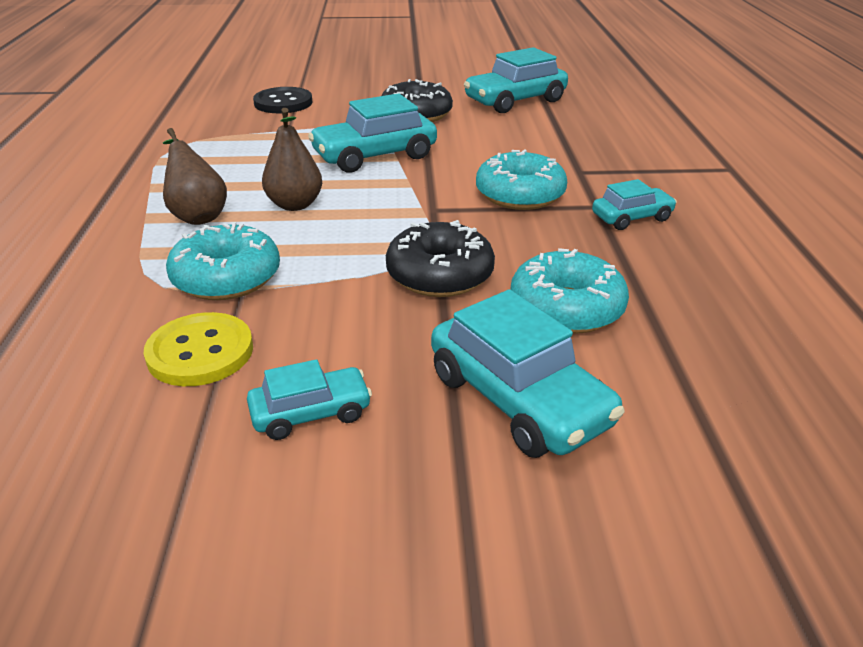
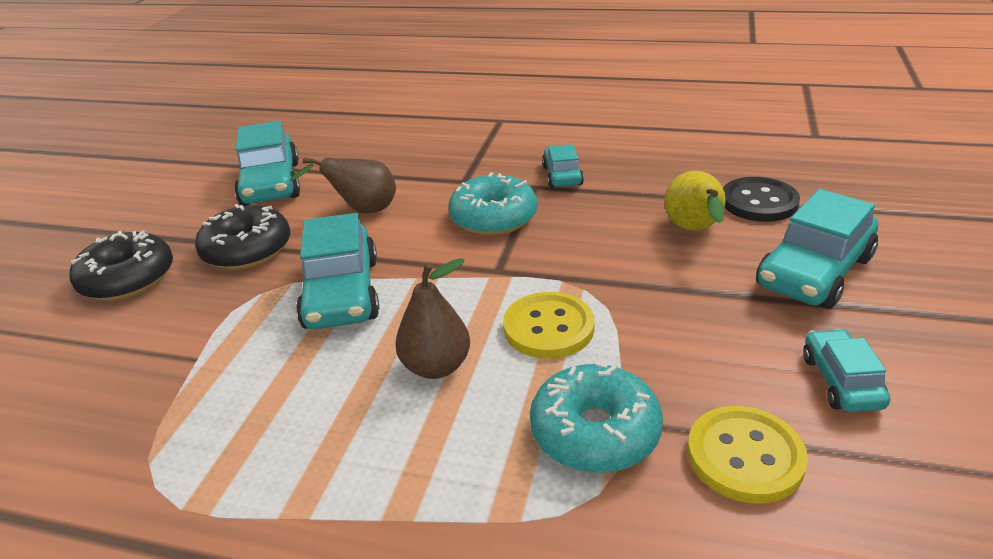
camera: 70 degrees left, 0 degrees up
(197, 215) = (419, 459): brown pear -> brown pear (362, 210)
(283, 103) = (88, 358): black button -> black button (759, 202)
(356, 243) = (548, 328): none -> yellow button
(440, 275) = (628, 283): black donut -> black donut (128, 279)
(519, 399) = (814, 272): turquoise car -> turquoise car turned 150 degrees clockwise
(566, 308) = (694, 230): turquoise donut -> yellow pear

